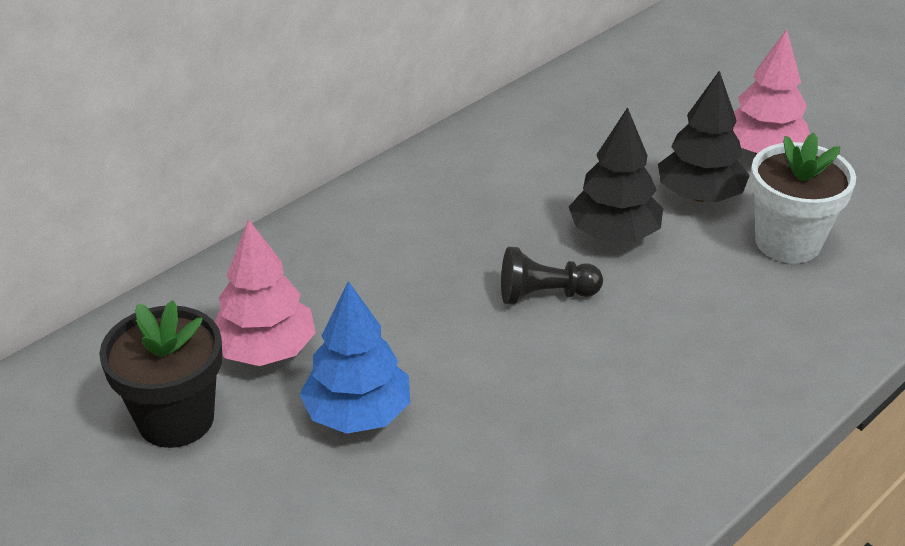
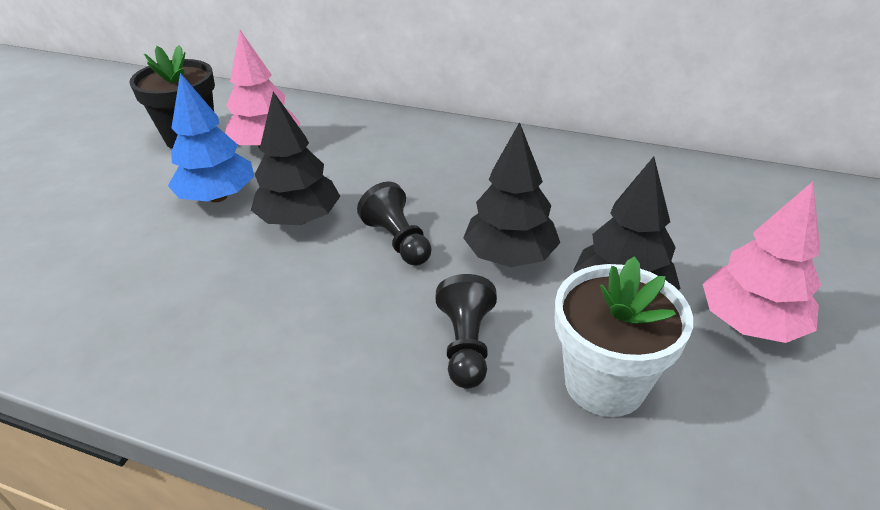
camera: 65 degrees right, 0 degrees up
(456, 355) = (299, 219): none -> black tree
(713, 297) = (466, 345): none -> black pawn

